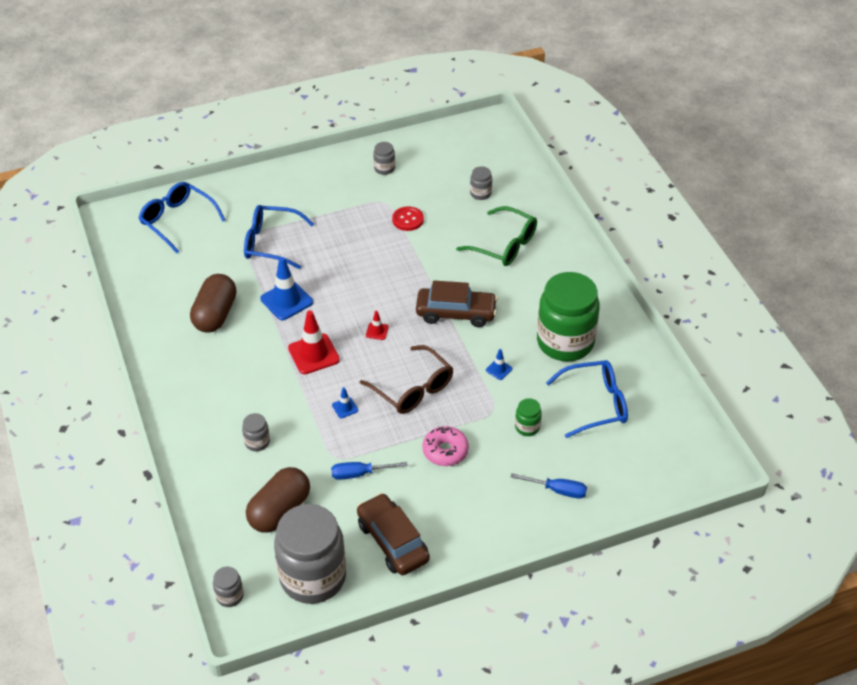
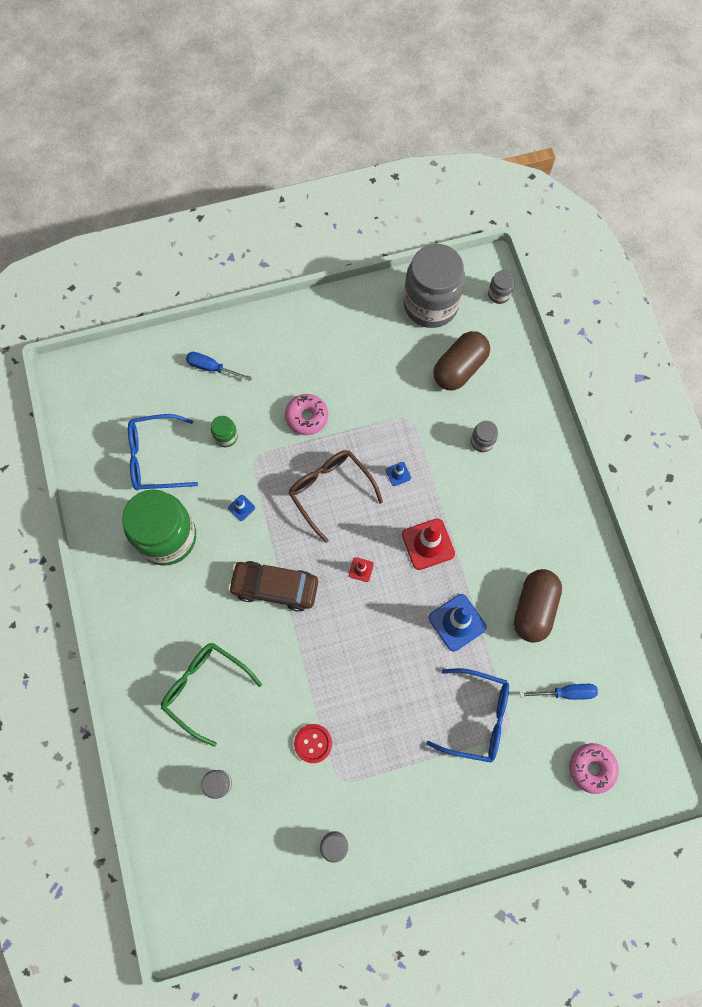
camera: 175 degrees left, 25 degrees up
(177, 220) = (591, 768): blue glasses -> pink donut
(359, 474) = (387, 399): blue screwdriver -> blue screwdriver (566, 692)
(393, 541) = (362, 331): brown car -> none

